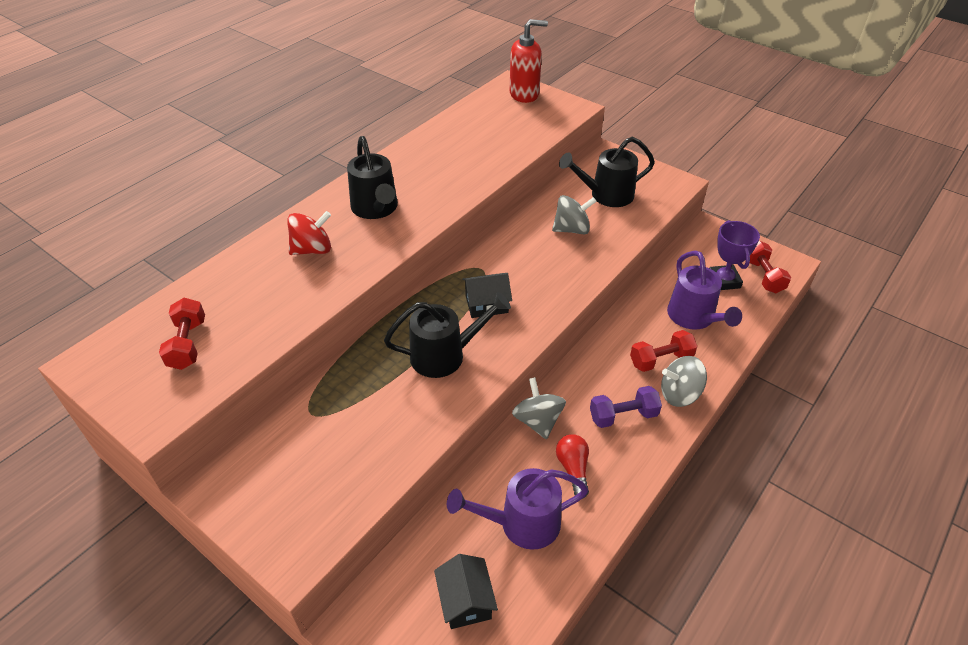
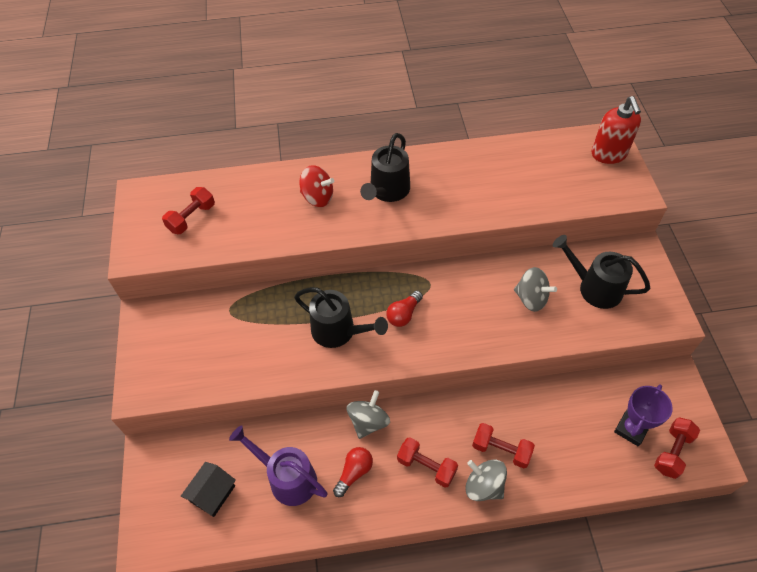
camera: 45 degrees right, 10 degrees up
(486, 304) = (403, 314): black house -> red light bulb
(524, 94) = (609, 154): red soap dispenser -> red soap dispenser turned 45 degrees clockwise
(623, 415) = (426, 466): purple dumbbell -> red dumbbell
(694, 318) = (567, 439): purple watering can -> none

